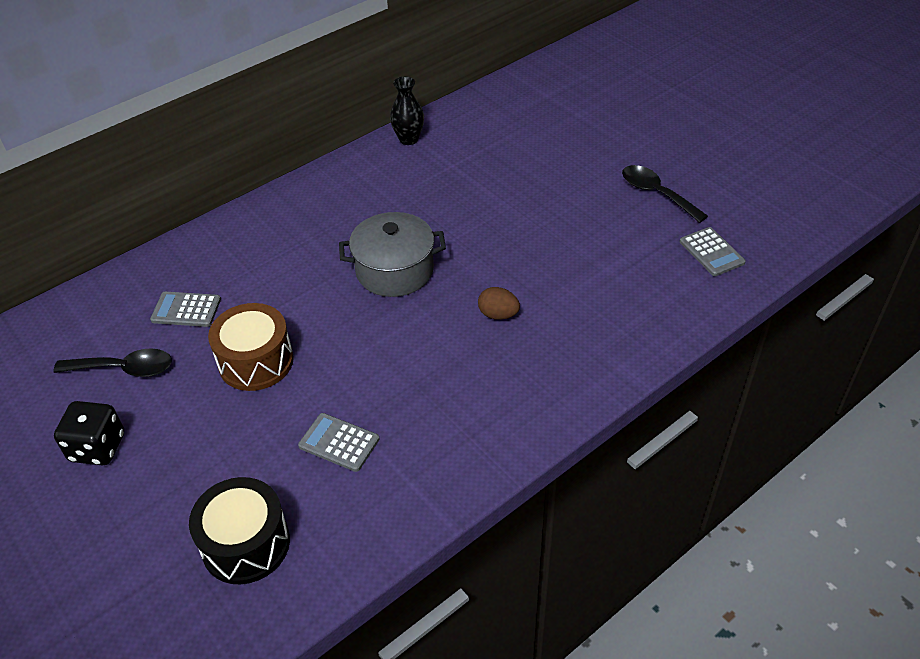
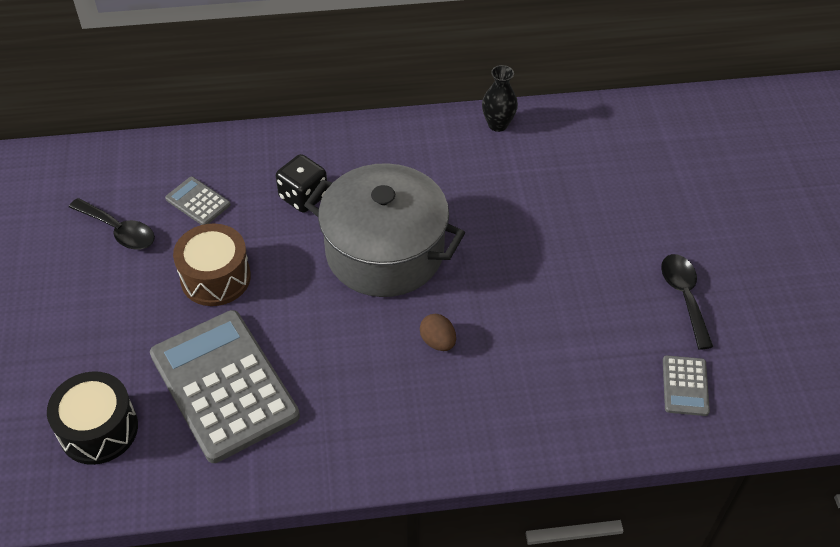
camera: 30 degrees right, 5 degrees up
(97, 447) = (56, 288): black dice -> black dice (303, 197)
(339, 442) = (224, 385): grey calculator -> grey calculator, size x2.29
(394, 270) = (384, 252): grey pot -> grey pot, size x1.52

